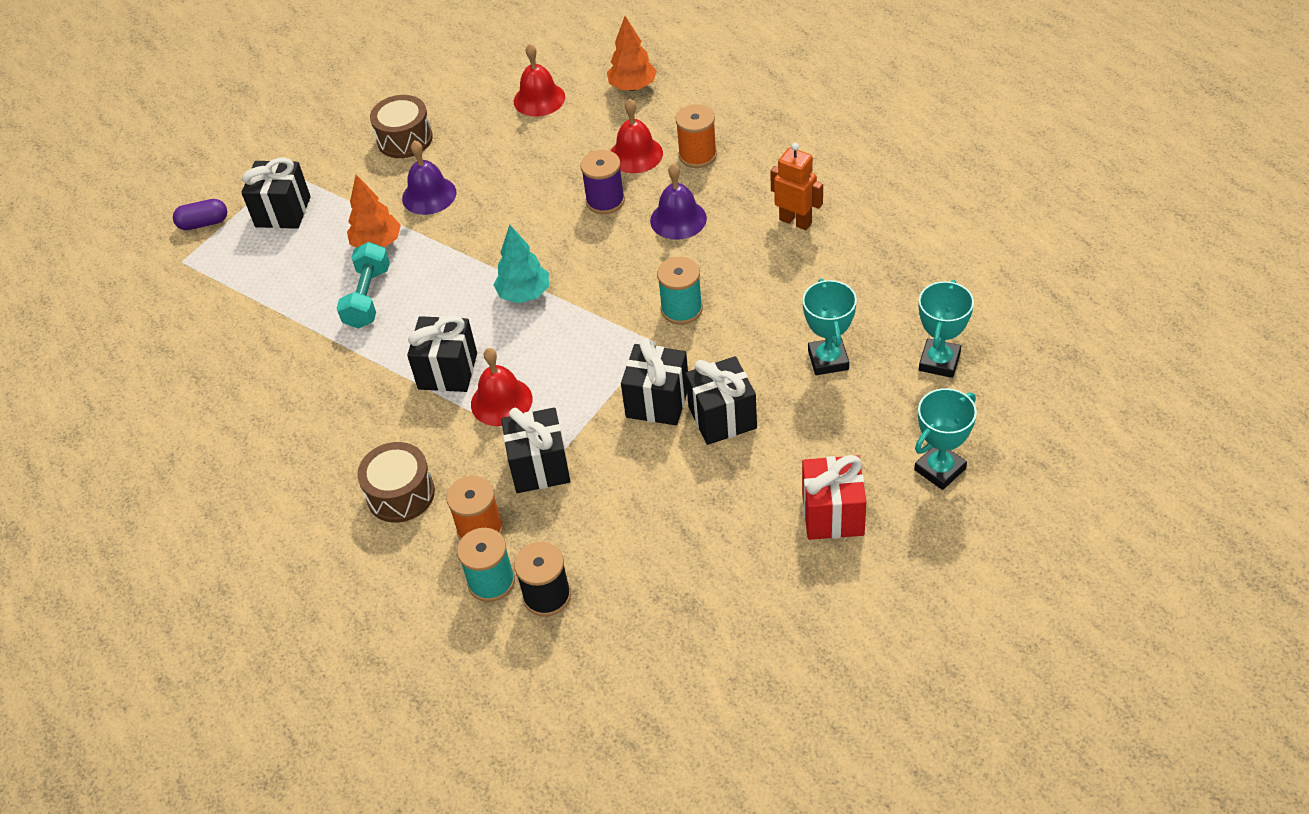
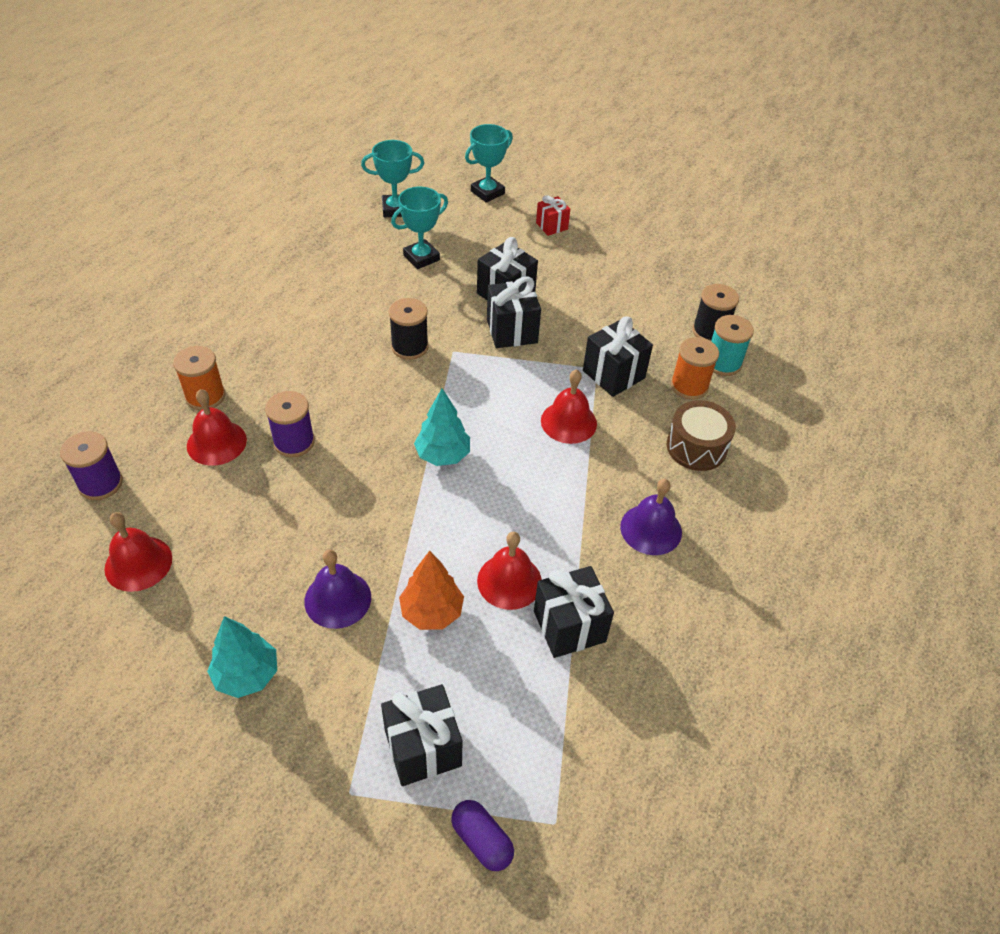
camera: 125 degrees left, 0 degrees up
(367, 297) = (509, 581): turquoise dumbbell -> red bell
(405, 139) = (247, 675): brown drum -> turquoise tree
(448, 371) = (560, 472): black gift -> black gift (569, 626)
(633, 87) = (100, 483): orange tree -> purple spool
(678, 219) = (300, 382): purple bell -> purple bell (651, 529)
(681, 309) = (409, 347): turquoise spool -> black spool
(795, 221) = (276, 310): orange robot -> none
(832, 514) = (551, 226): red gift -> red gift, size x0.61
(940, 469) = (487, 192): turquoise trophy -> turquoise trophy turned 60 degrees counterclockwise

